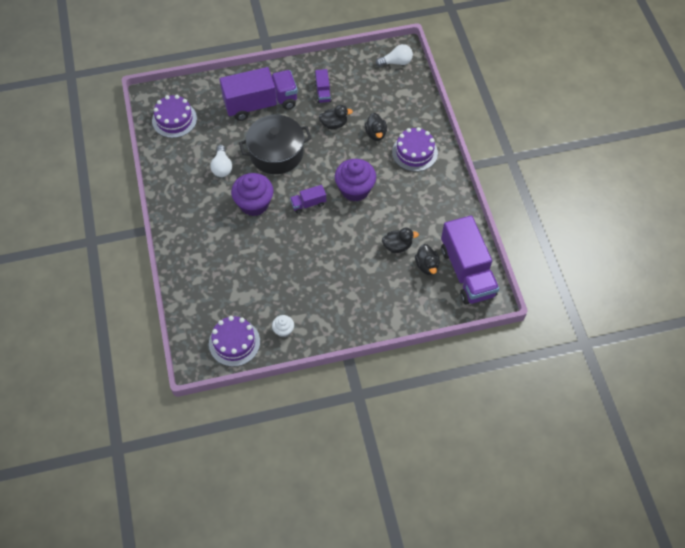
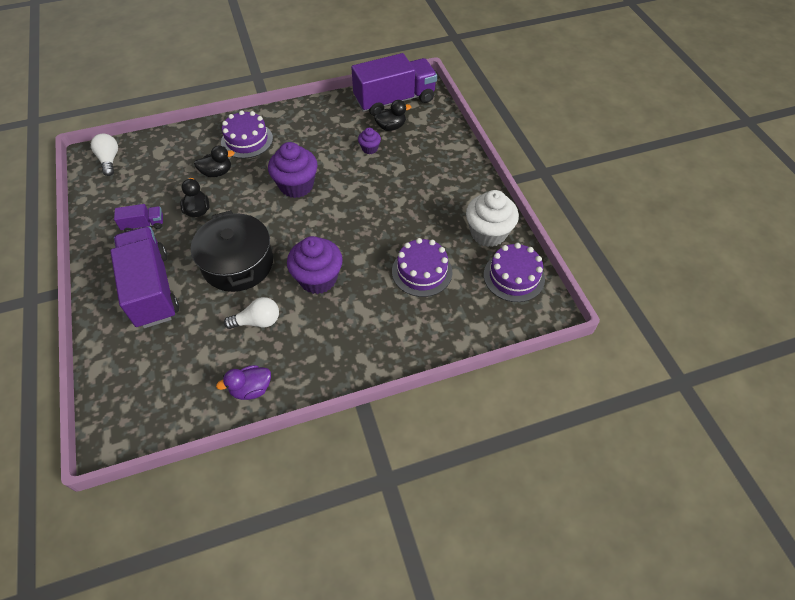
camera: 95 degrees left, 5 degrees down
(169, 165) = (251, 389): none -> purple duck
(174, 119) = (164, 395): purple cake -> purple cake (422, 271)
(283, 330) = (488, 233): white cupcake -> white cupcake, size x2.01
(308, 204) = (317, 225): purple truck -> none
(397, 246) = (369, 148): black duck -> purple cupcake

